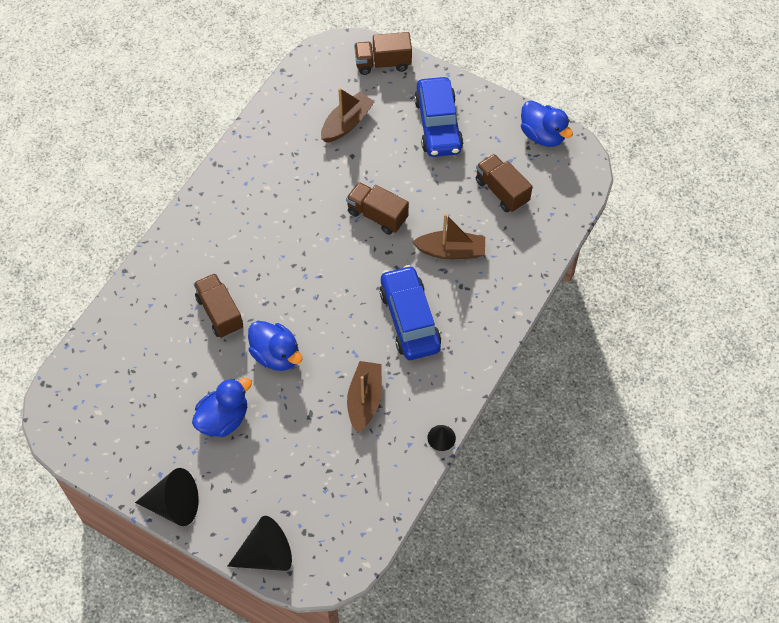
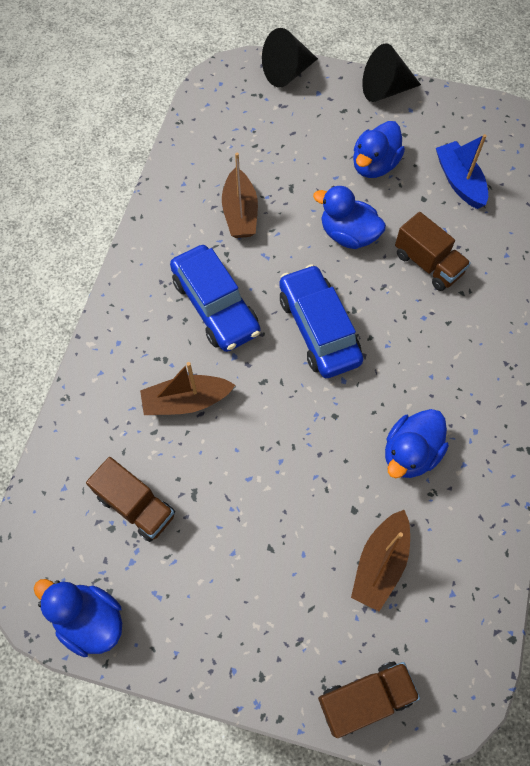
camera: 165 degrees right, 5 degrees up
(153, 383) = (459, 181): none -> blue boat
(298, 180) = (410, 453): none -> blue duck
(377, 215) = (292, 427): brown truck -> none
(438, 125) = (248, 597): blue car -> blue car (318, 329)
(441, 437) = (152, 196): black cone -> none

